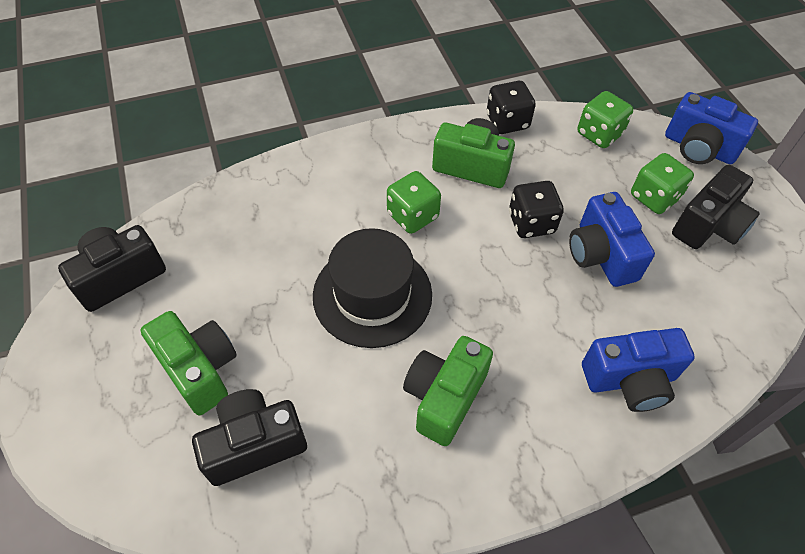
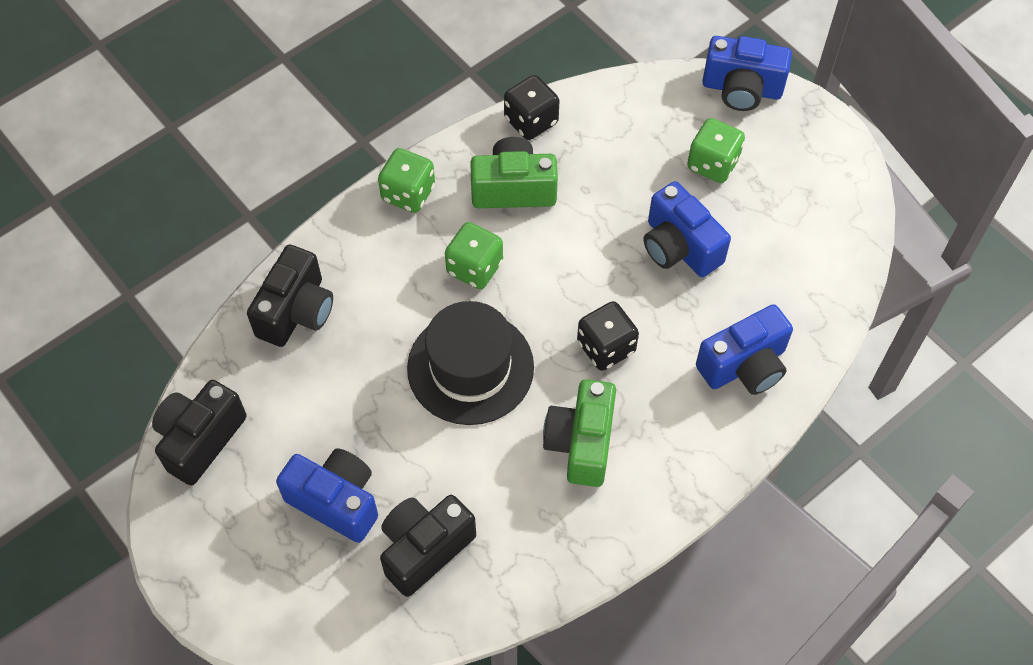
camera: 20 degrees left, 5 degrees up
(199, 370) = (336, 501): green camera -> blue camera
(531, 223) = (599, 235): black dice -> black dice (606, 347)
(599, 134) = (634, 105): green dice -> green dice (408, 193)
(708, 225) = (774, 178): black camera -> black camera (296, 311)

